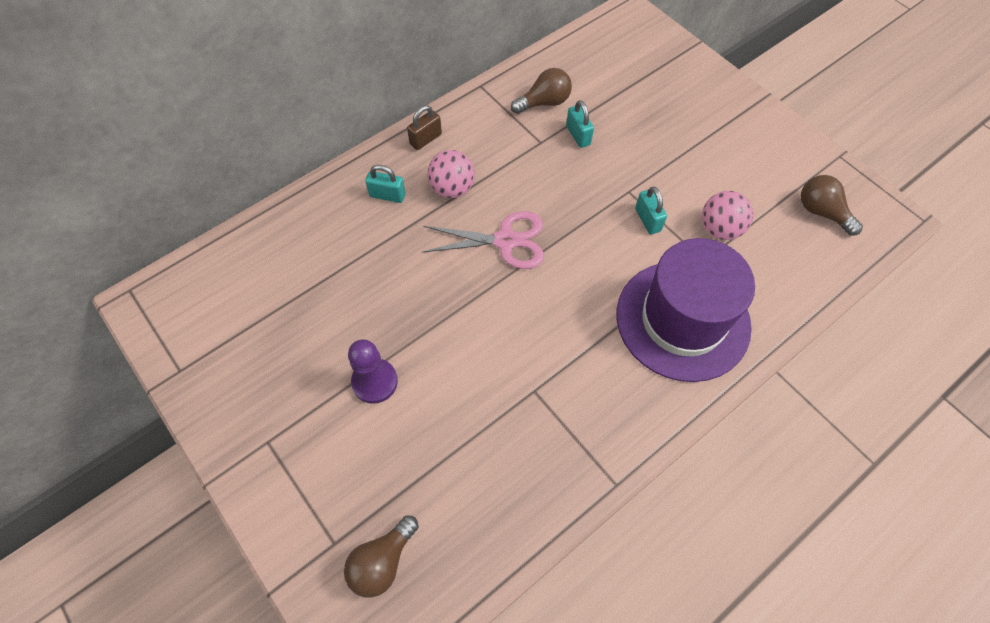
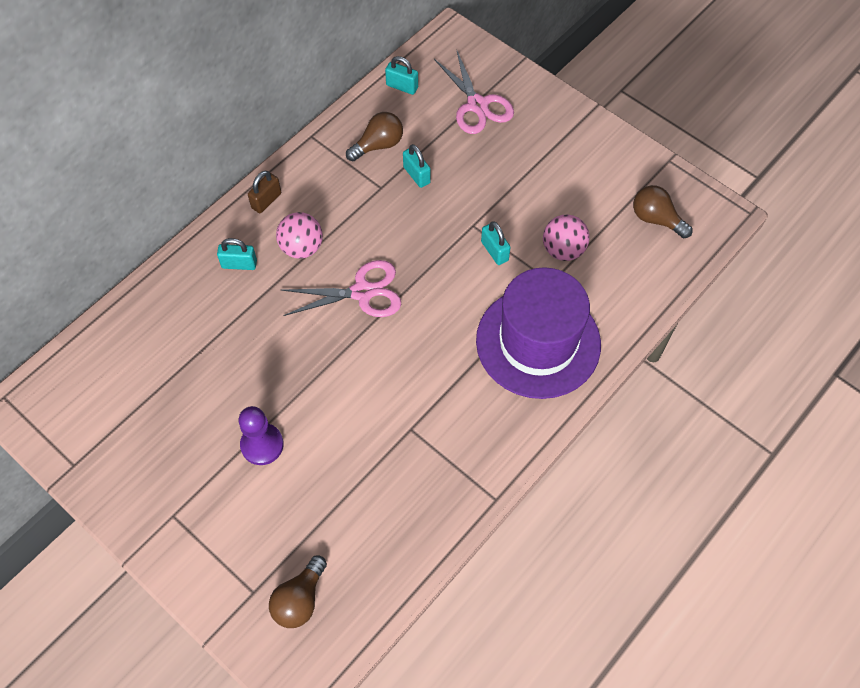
camera: 10 degrees left, 0 degrees up
(576, 52) = (402, 86): none -> turquoise padlock
(648, 78) = (477, 105): none -> pink scissors

